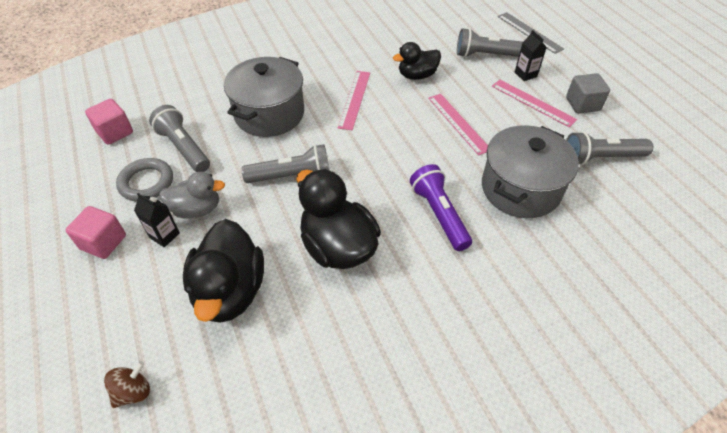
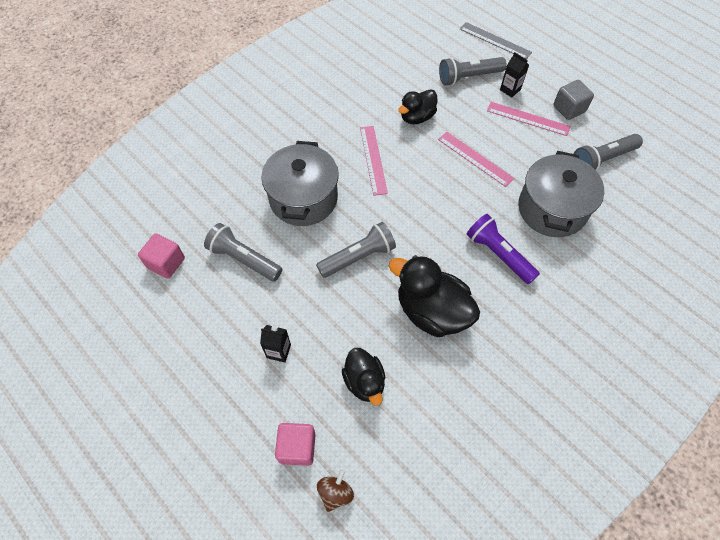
camera: 20 degrees left, 10 degrees up
(103, 242) = (227, 376): pink cube -> pink cube (297, 447)
(146, 183) = (230, 305): grey ring -> none
(197, 209) = (292, 317): grey duck -> none
(230, 291) = (364, 382): black duck -> black duck, size x0.61

